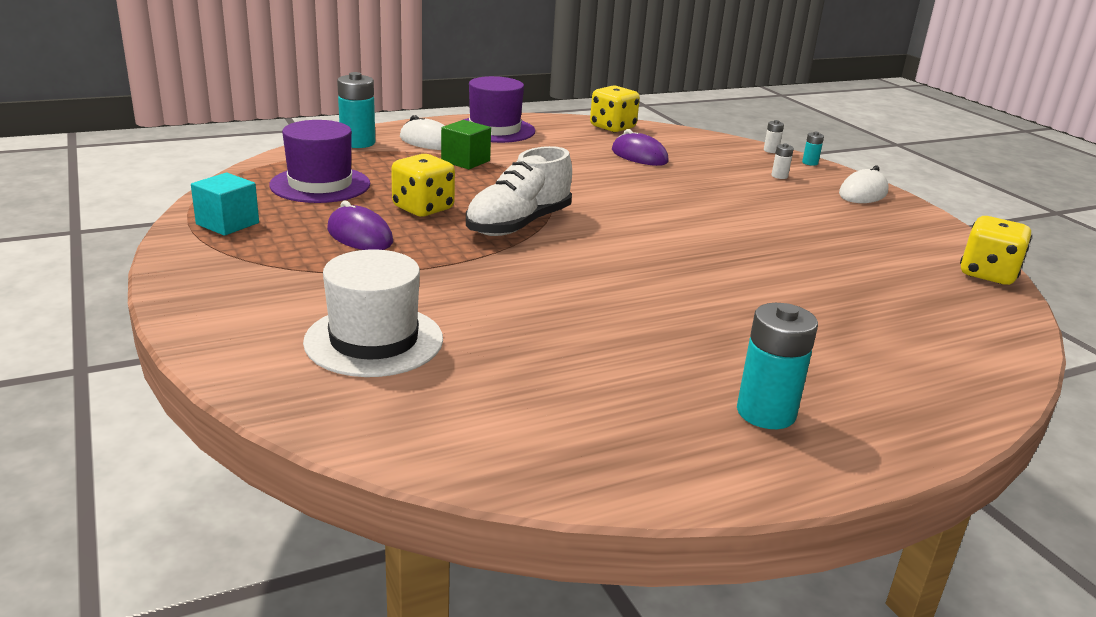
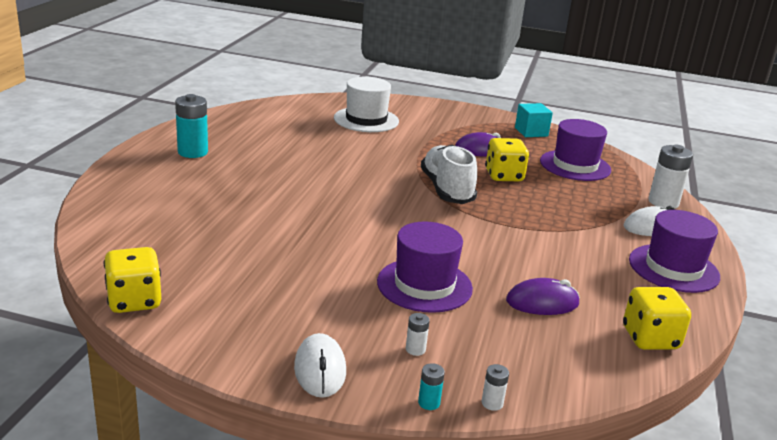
camera: 130 degrees right, 0 degrees up
(357, 143) = (663, 202): turquoise battery -> white battery
(465, 161) = (589, 222): green cube -> none
(707, 191) = (424, 285): none -> purple hat

